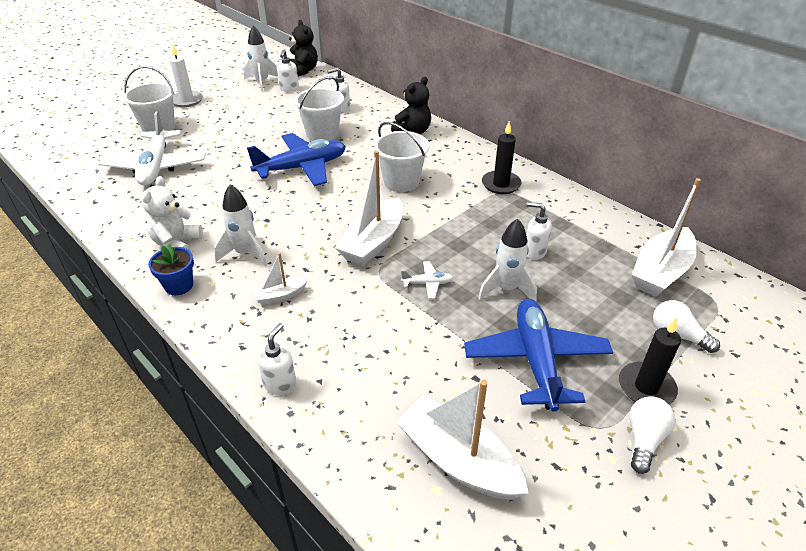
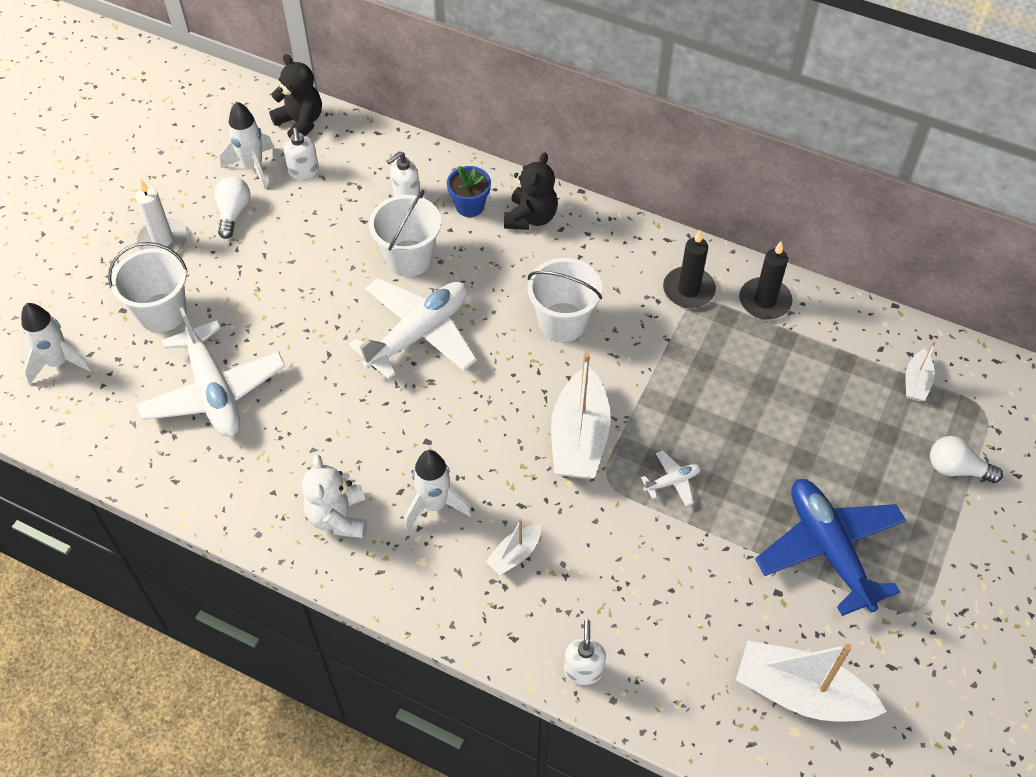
camera: 20 degrees left, 15 degrees up
(179, 285) = (385, 579): blue flower pot -> blue flower pot (470, 206)
(302, 168) = (419, 334): blue plane -> white plane
(506, 289) = (762, 462): white rocket -> white rocket (59, 363)
(534, 252) = (771, 394): white soap dispenser -> none
(644, 439) = (960, 609): white light bulb -> white light bulb (233, 213)
(646, 387) = (945, 546): black candle -> black candle (764, 301)
(660, 272) = (916, 382): white boat -> white boat, size x0.50

